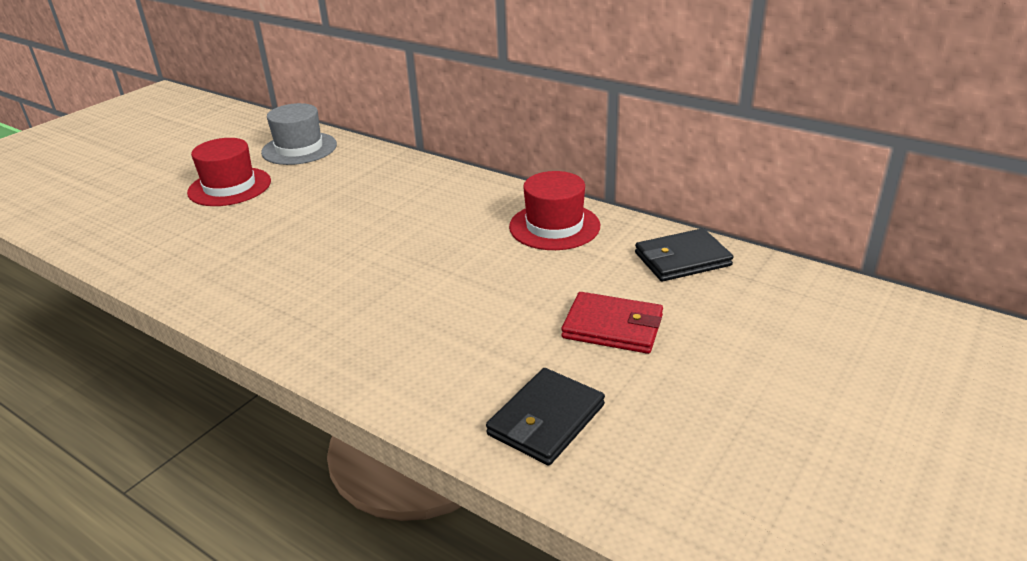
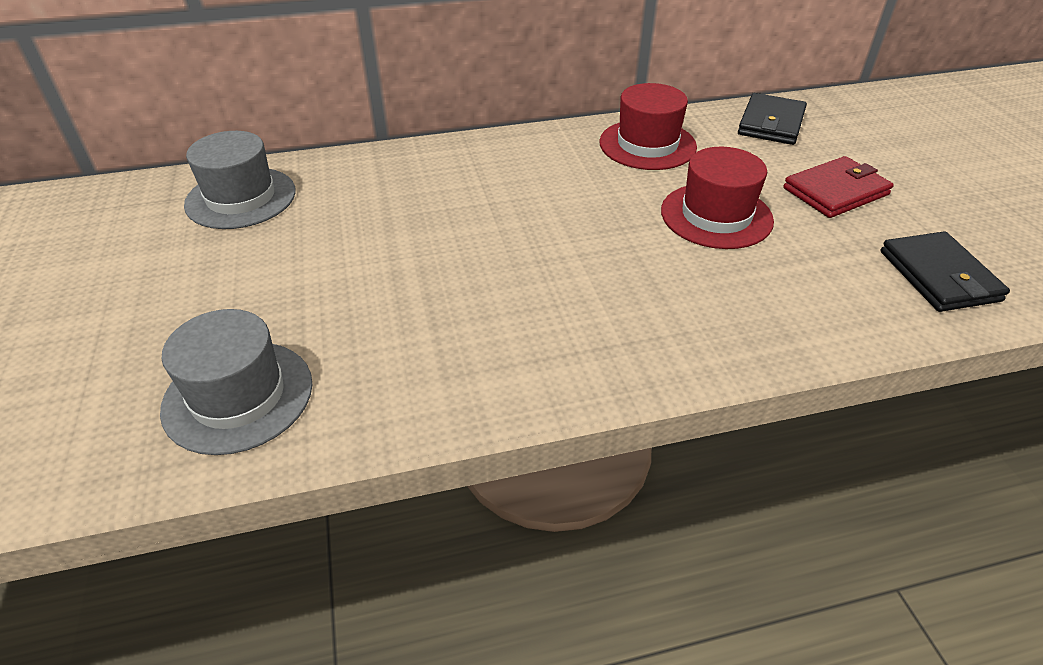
camera: 50 degrees left, 10 degrees up
(136, 232) = (238, 396): none -> grey hat
(229, 187) = (247, 278): red hat -> red hat (716, 216)

